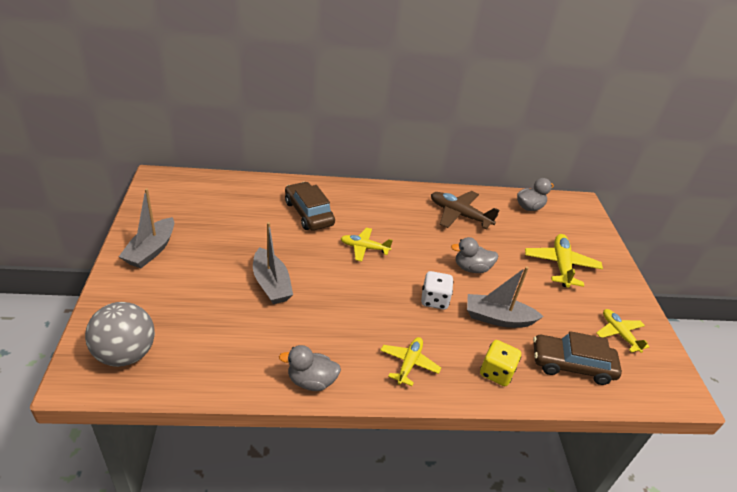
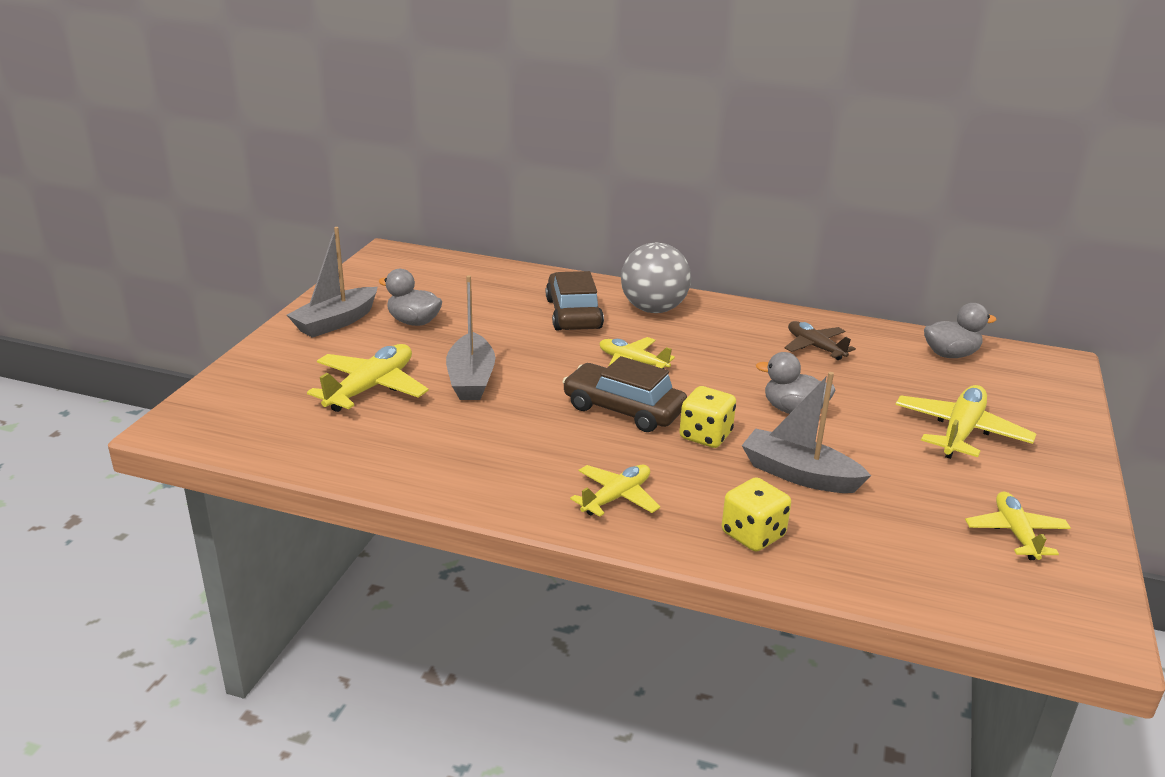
camera: 25 degrees right, 10 degrees down
(126, 354) = (242, 414): grey ball -> grey ball (653, 309)
(207, 307) = (370, 388): none -> yellow plane
(311, 381) = (460, 487): grey duck -> grey duck (414, 322)
(434, 300) = (705, 436): white dice -> yellow dice
(459, 215) = (815, 347): brown plane -> brown plane, size x0.66
(571, 365) = (895, 552): brown car -> brown car (623, 409)

